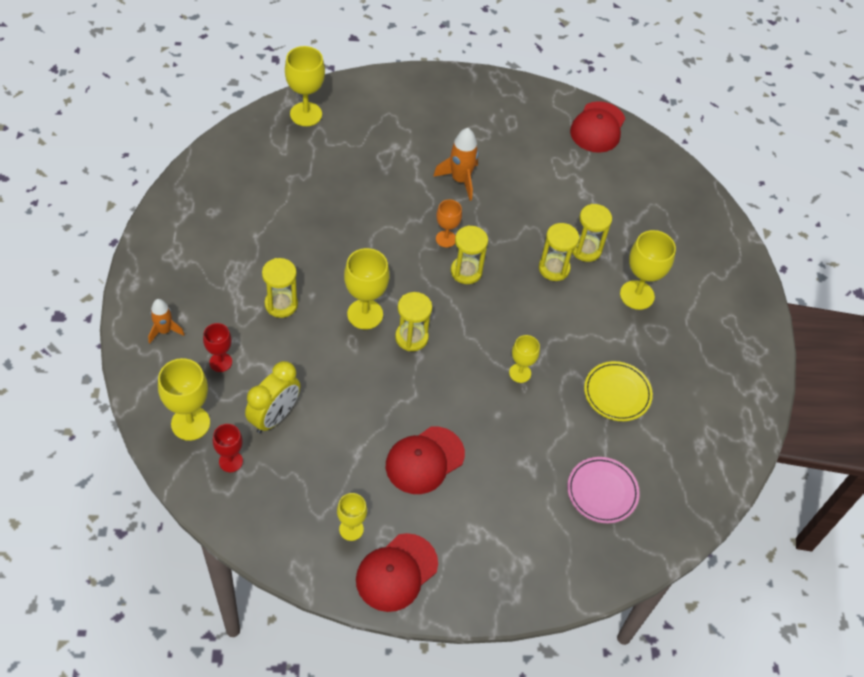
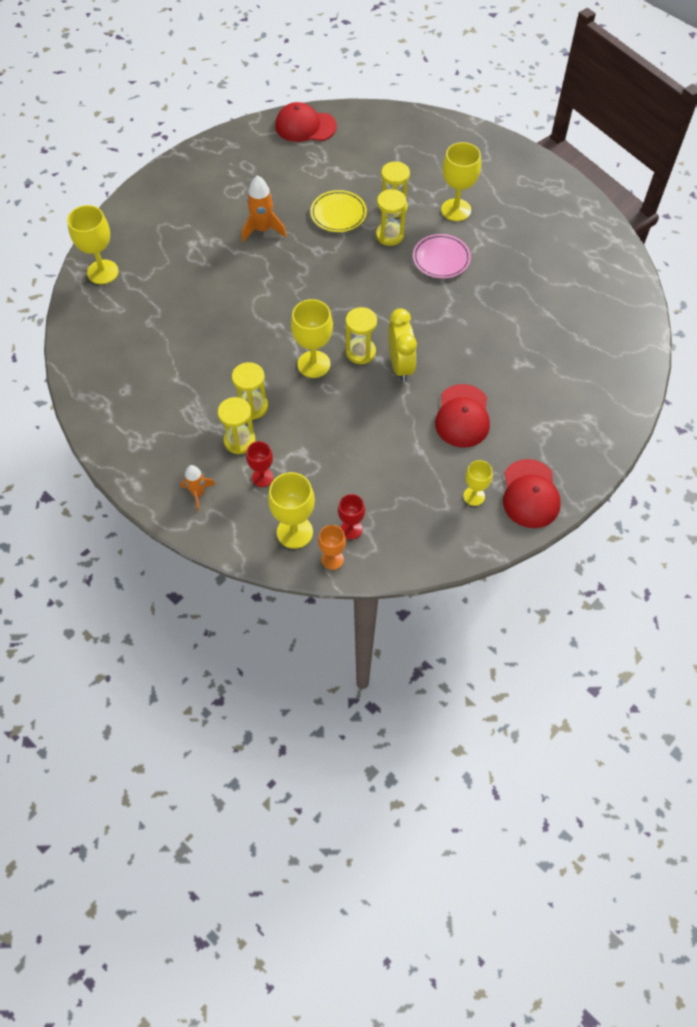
camera: 40 degrees left, 5 degrees up
(274, 417) = (341, 477): yellow clock -> yellow clock (400, 366)
(446, 239) = (302, 274): orange goblet -> orange goblet (332, 559)
(466, 271) = (340, 283): yellow hourglass -> yellow hourglass (239, 441)
(520, 373) = (450, 315): yellow goblet -> none
(597, 127) = (305, 126): red cap -> red cap turned 120 degrees clockwise
(602, 491) = (578, 340): pink plate -> pink plate (441, 259)
(617, 393) = (516, 277): yellow plate -> yellow plate (338, 214)

